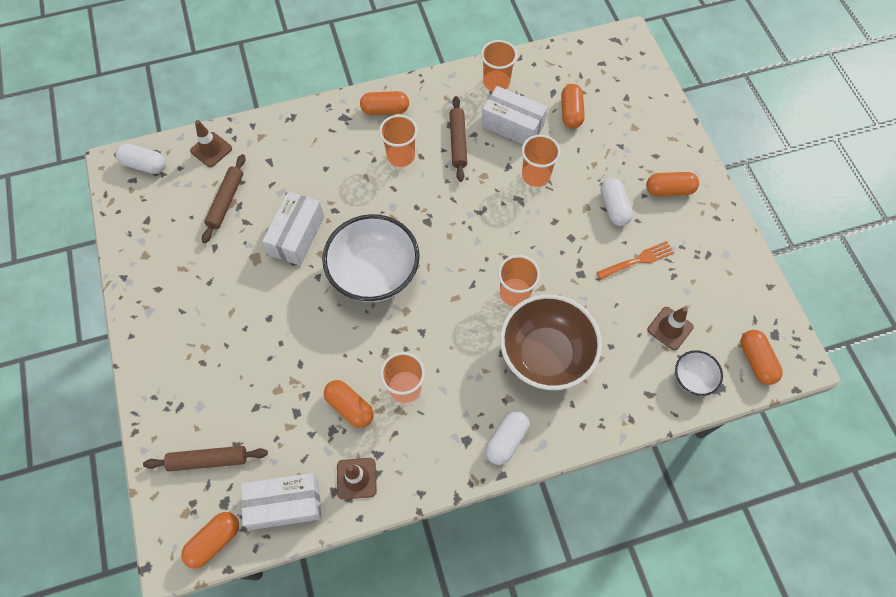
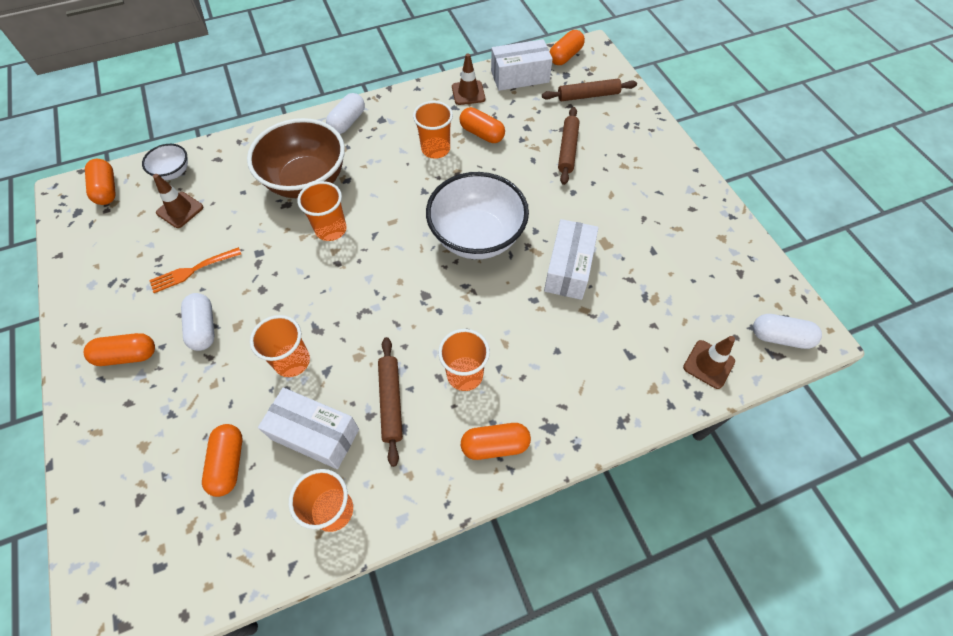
camera: 175 degrees right, 5 degrees down
(226, 201) = (662, 300): brown rolling pin -> brown rolling pin (567, 150)

